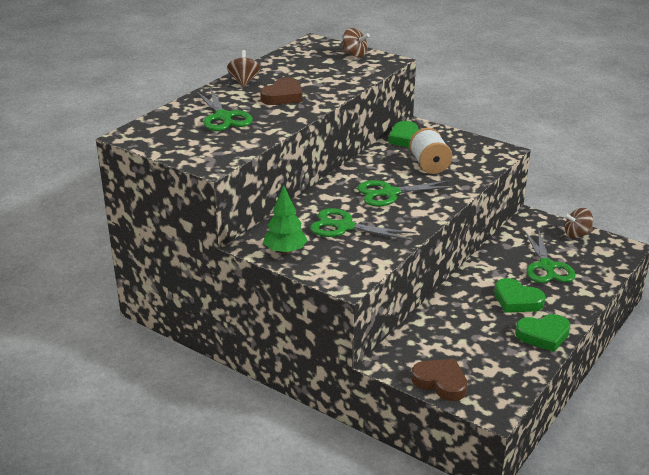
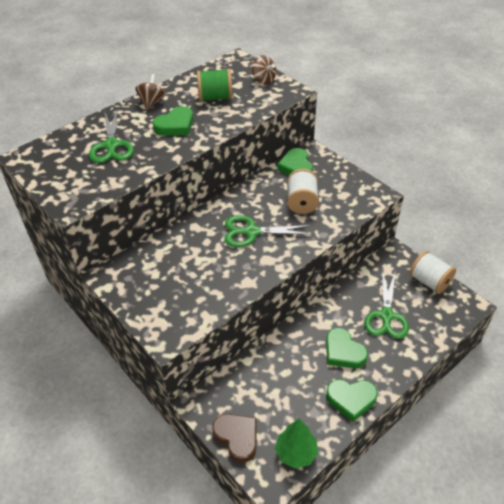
camera: 15 degrees right, 15 degrees up
(283, 96) = (175, 125): brown heart -> green heart
(285, 251) = (131, 289): green tree -> green tree (296, 453)
(312, 72) = (215, 98): none -> green spool
(345, 227) = (195, 267): green scissors -> none
(577, 234) = (429, 281): brown spinning top -> white spool

